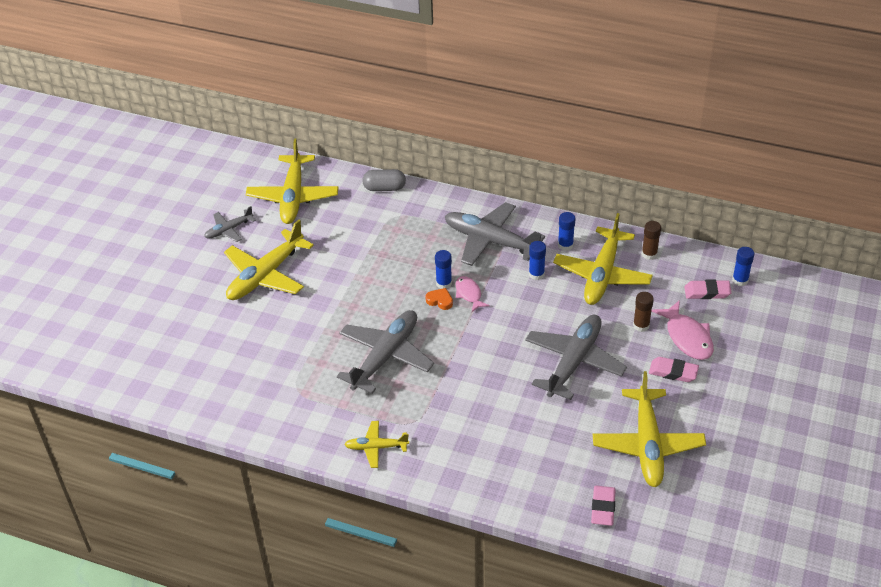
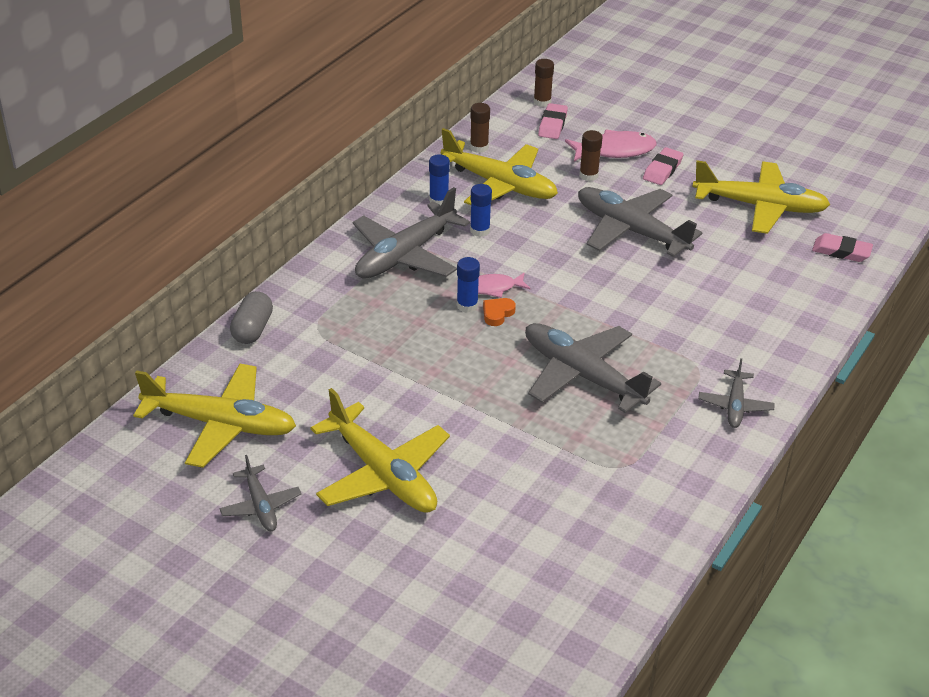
camera: 80 degrees left, 5 degrees down
(376, 447) = (735, 405): yellow plane -> grey plane
(740, 280) = (542, 102): blue glue stick -> brown glue stick

